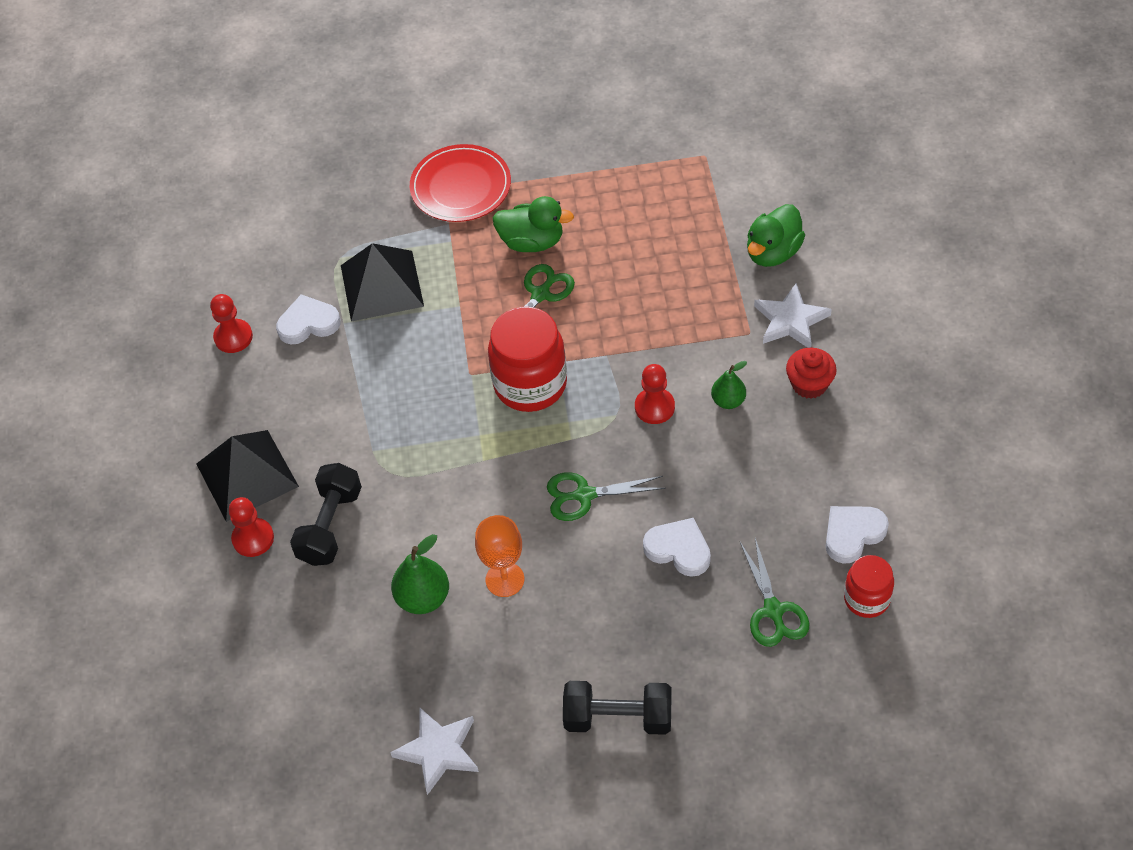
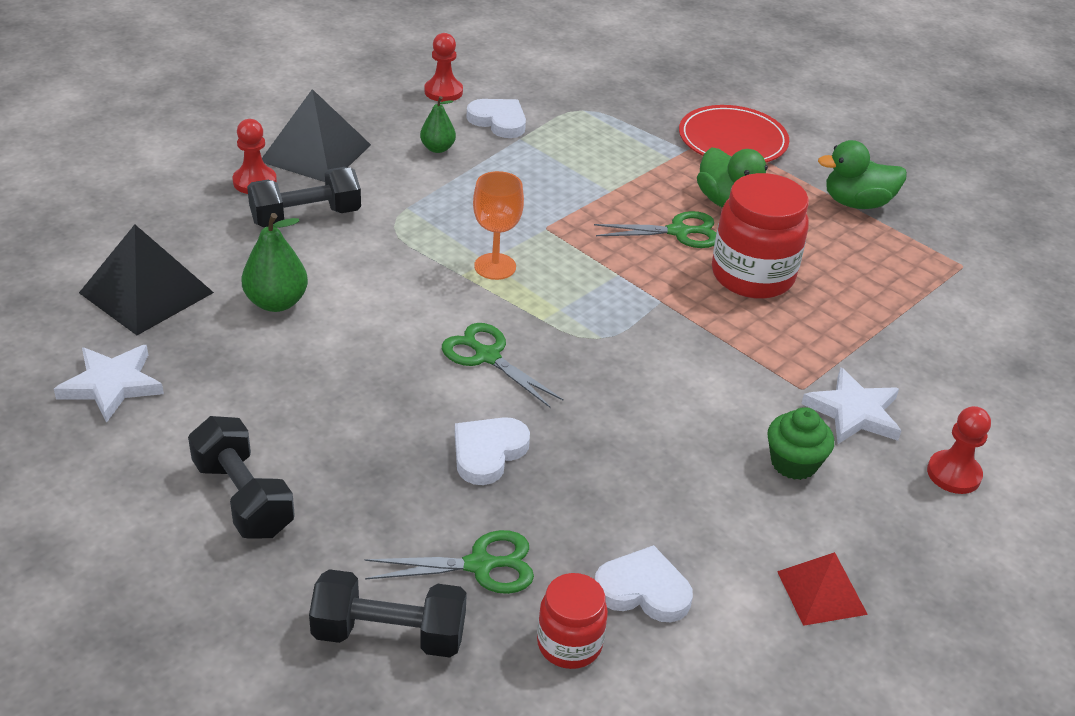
camera: 45 degrees right, 15 degrees down
(381, 285) = (580, 141): black pyramid -> black pyramid (146, 292)
(505, 579) = (342, 345): orange goblet -> orange goblet (495, 266)
(530, 384) = (574, 267): red jar -> red jar (752, 276)
(654, 407) = (638, 359): red pawn -> red pawn (953, 474)
(678, 549) = (488, 452): white heart -> white heart turned 135 degrees counterclockwise
(728, 401) = (704, 409): green pear -> green pear (437, 148)
(773, 252) = (917, 362): green duck -> green duck (856, 203)
(773, 611) = (480, 565): green scissors -> green scissors turned 135 degrees counterclockwise
(794, 691) = (389, 634): none -> black dumbbell
(809, 384) = (794, 463): red cupcake -> green cupcake
(916, 443) = (821, 592): none -> red pyramid

